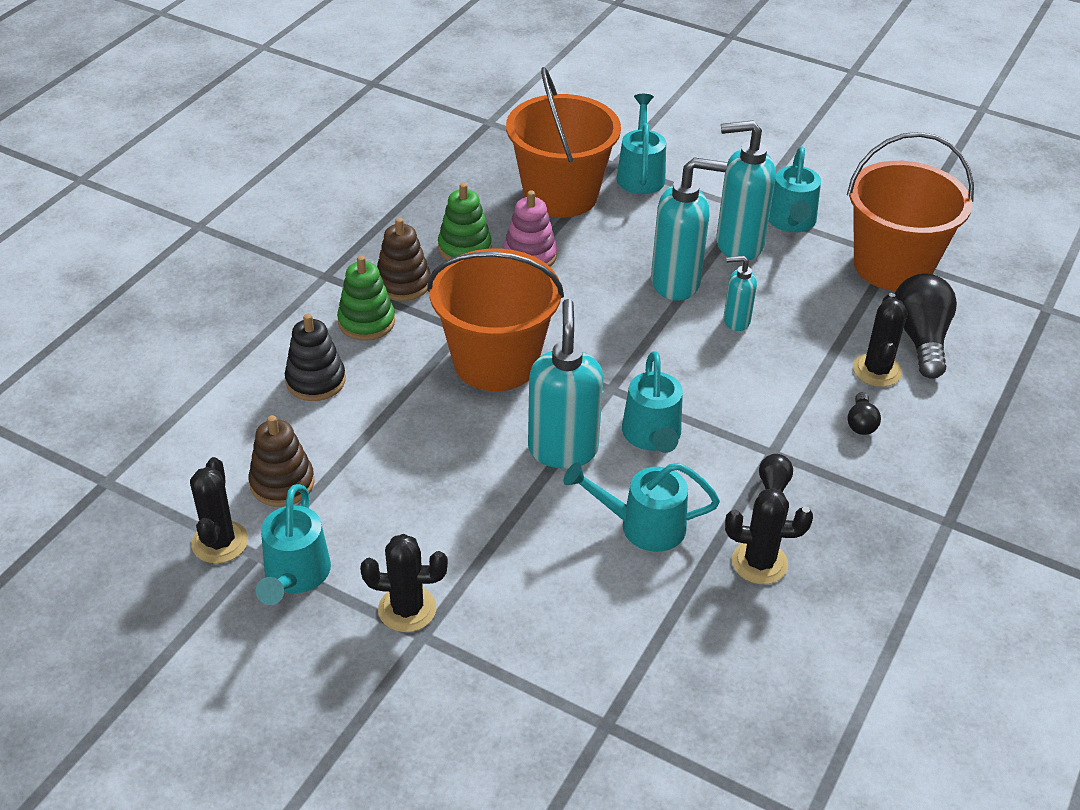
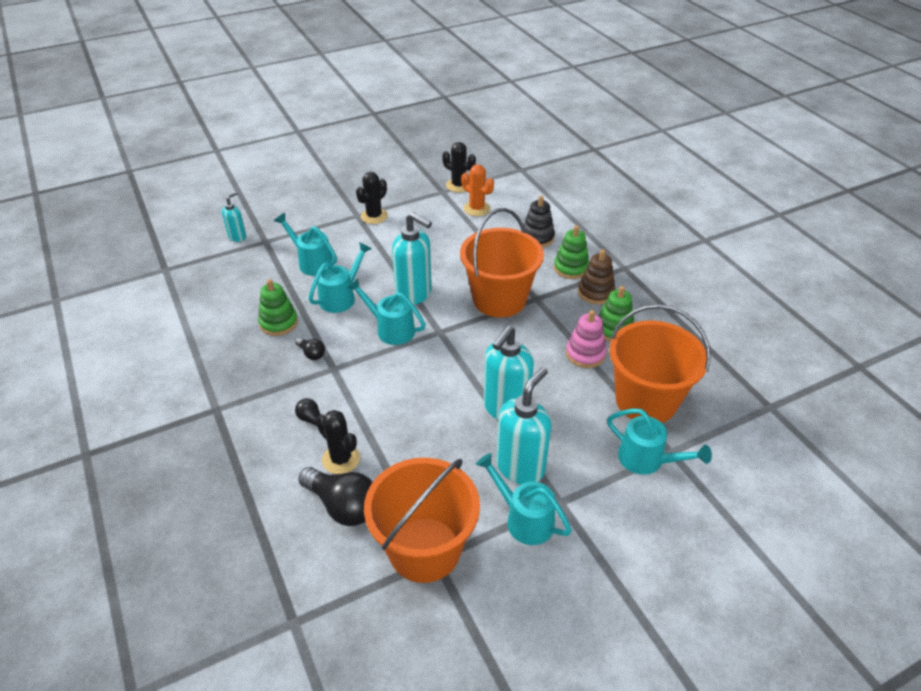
camera: 125 degrees right, 0 degrees up
(282, 483) = (476, 208): brown stacking toy -> orange cactus
(295, 576) = (421, 196): turquoise watering can -> turquoise watering can (312, 262)
(736, 321) = (445, 417): turquoise soap dispenser -> turquoise soap dispenser (237, 237)
(759, 563) = (279, 323): black cactus -> green stacking toy

